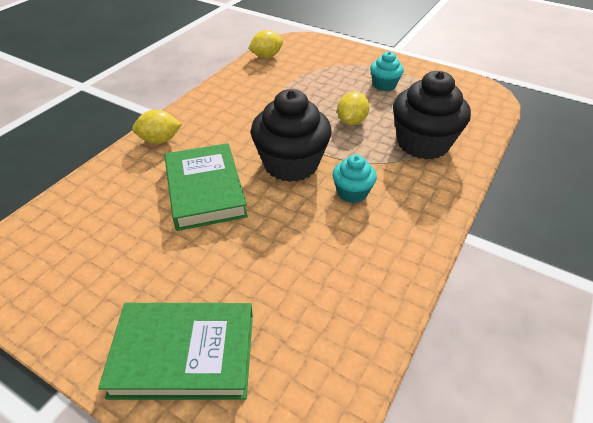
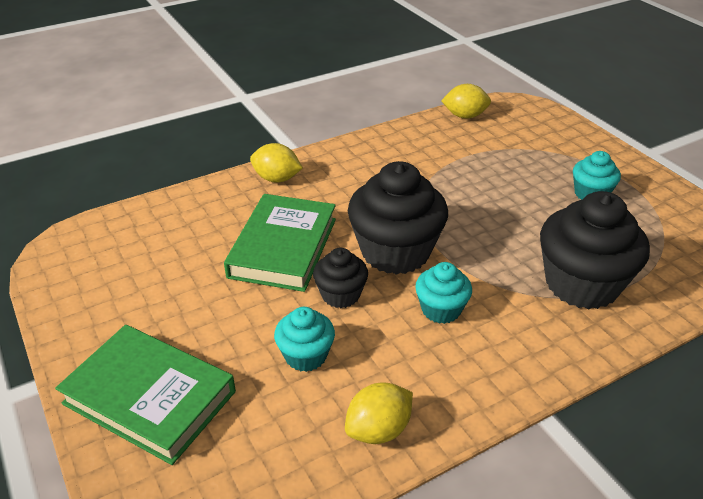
camera: 30 degrees right, 5 degrees down
(276, 209) = (340, 295): none -> black cupcake
(284, 264) = (305, 355): none -> turquoise cupcake
(351, 121) = (508, 226): yellow lemon -> yellow lemon (378, 430)

